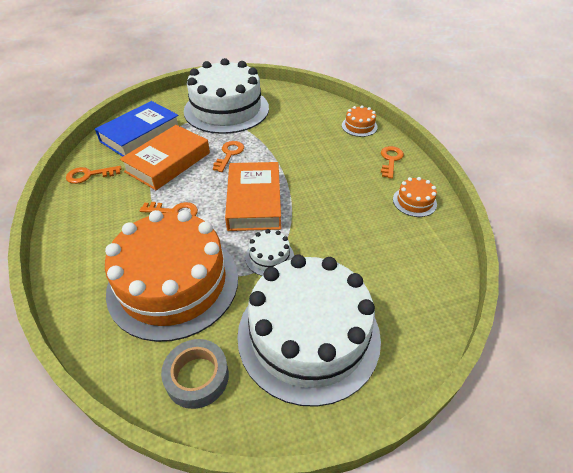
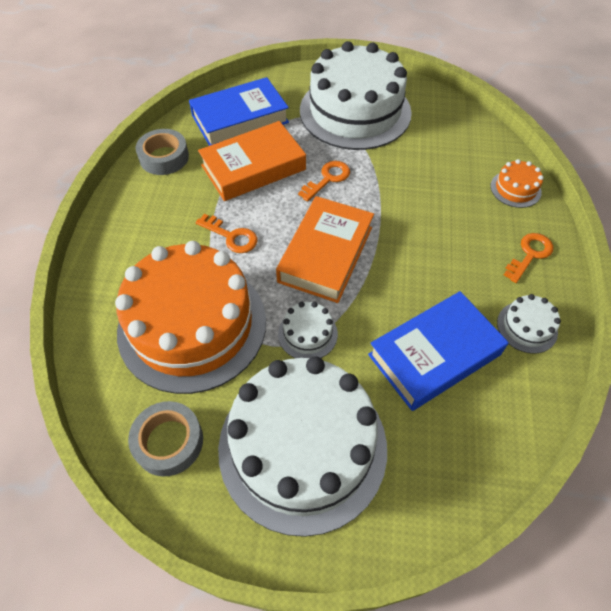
camera: 25 degrees right, 10 degrees up
(89, 175) = (164, 157): orange key -> grey tape
(366, 238) = (434, 355): none -> blue book
(414, 201) = (527, 327): orange cake -> white cake

